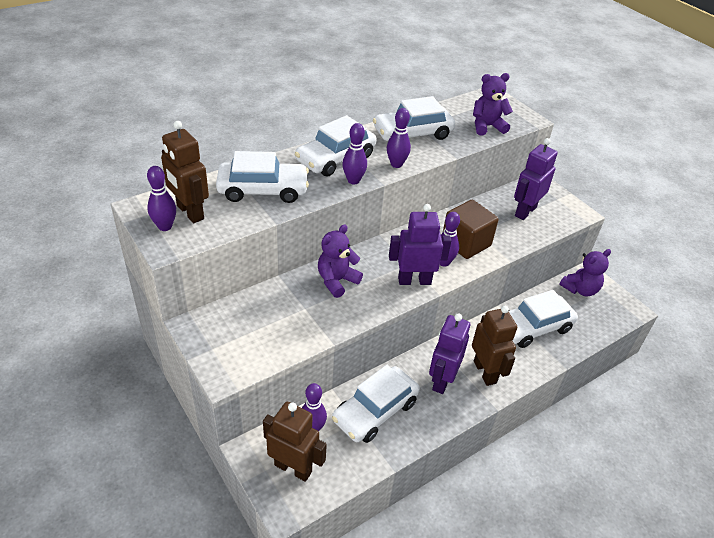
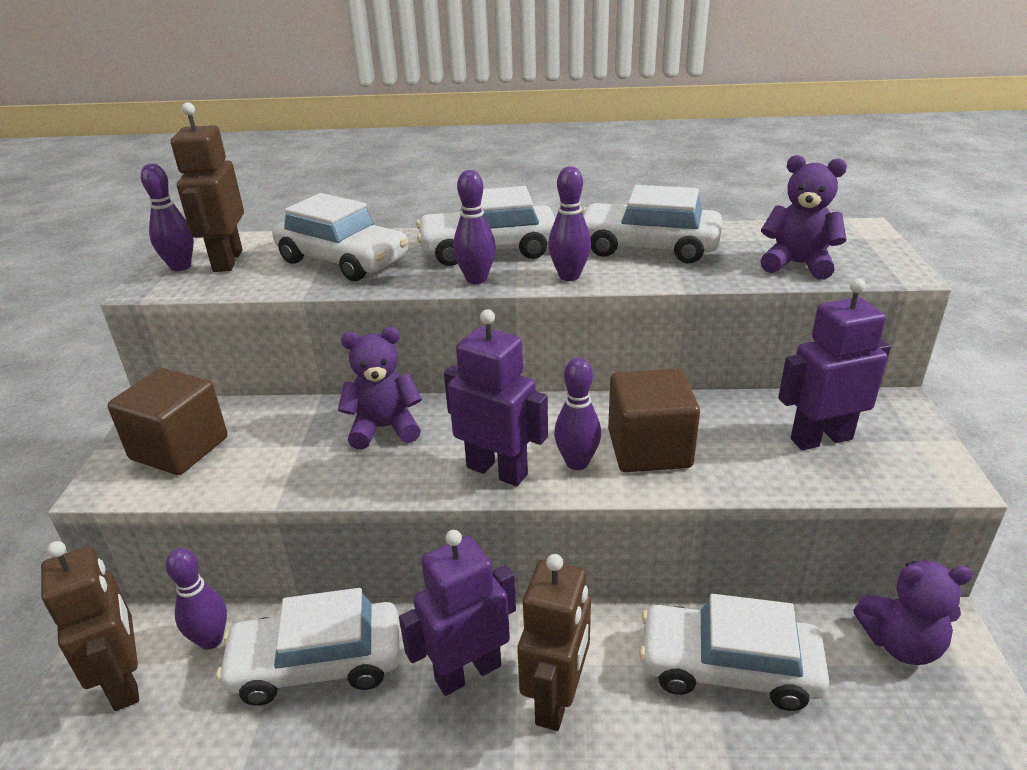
camera: 40 degrees right, 10 degrees down
(240, 338) = (179, 448): none -> brown cube

